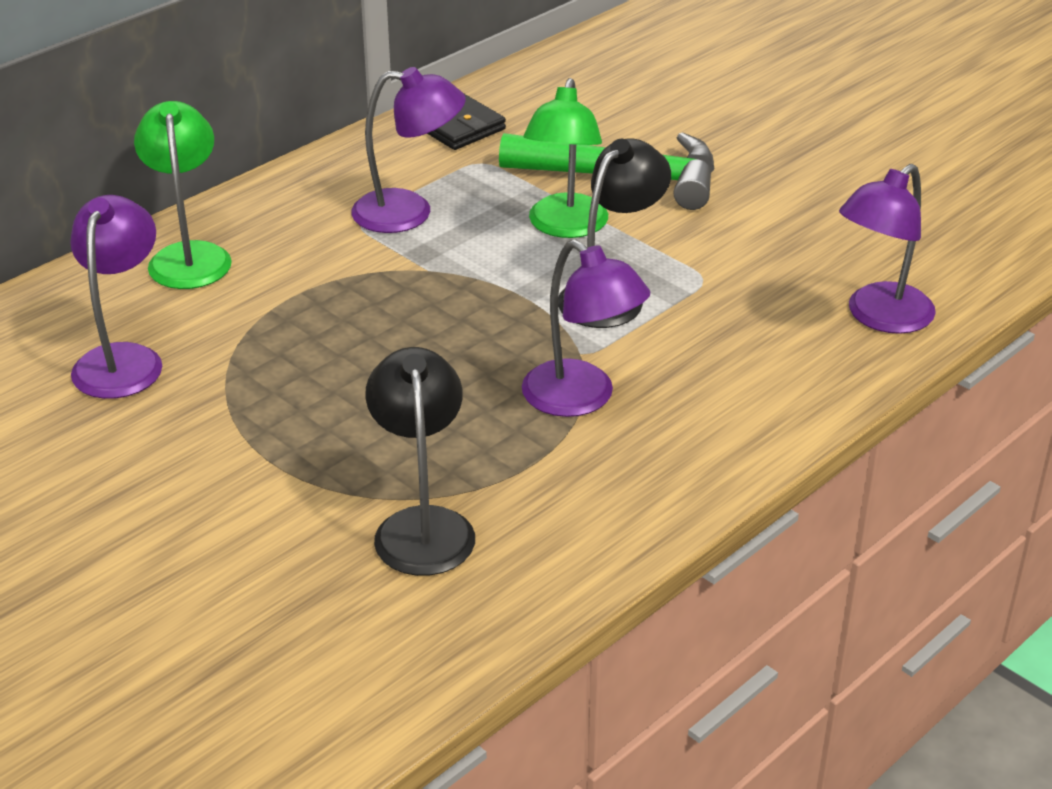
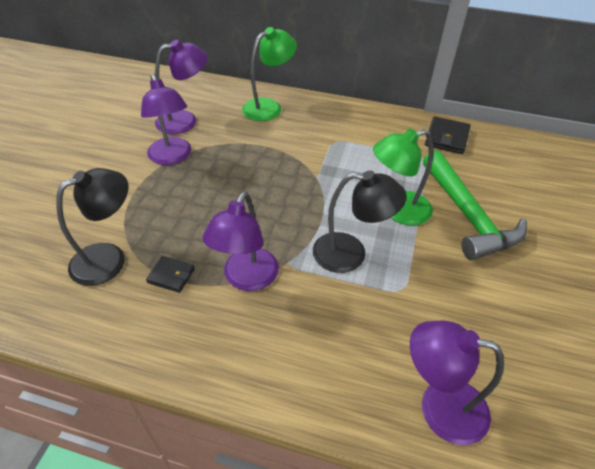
camera: 60 degrees right, 10 degrees up
(409, 213) = (357, 153): purple lamp -> purple lamp (172, 157)
(516, 468) = (171, 276): none -> black wallet

